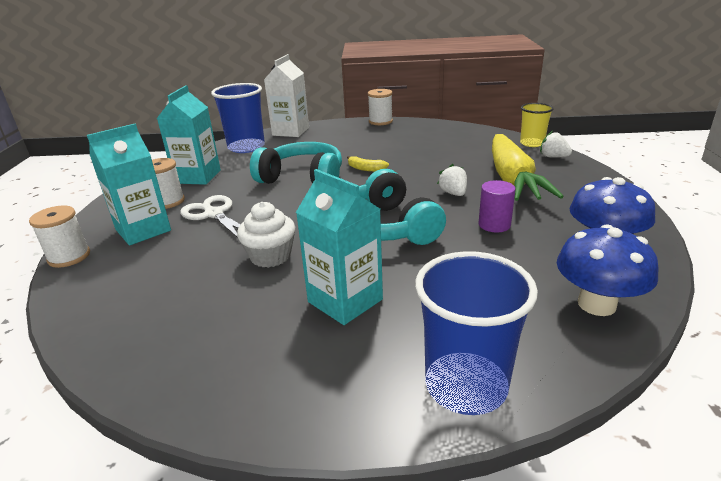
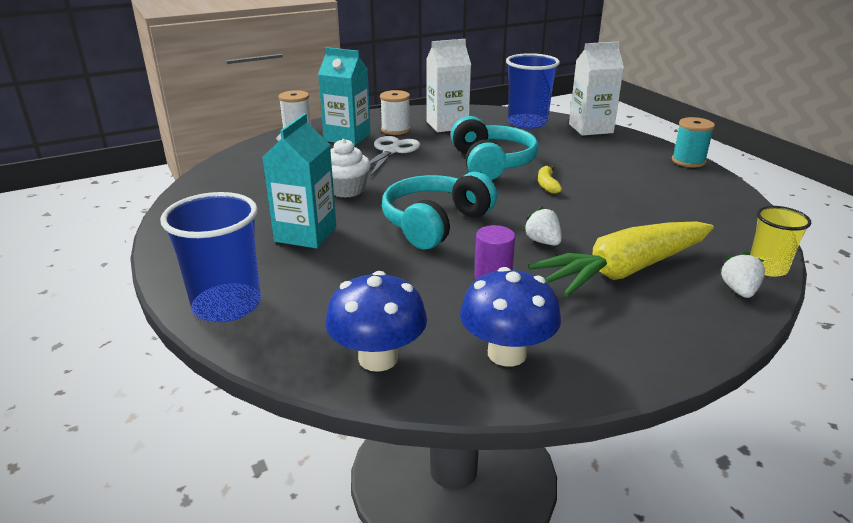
camera: 60 degrees right, 0 degrees up
(198, 177) = (447, 125): turquoise carton -> white carton
(380, 121) = (688, 161): white spool -> turquoise spool
(453, 193) = (543, 242): white strawberry -> white strawberry turned 75 degrees counterclockwise

